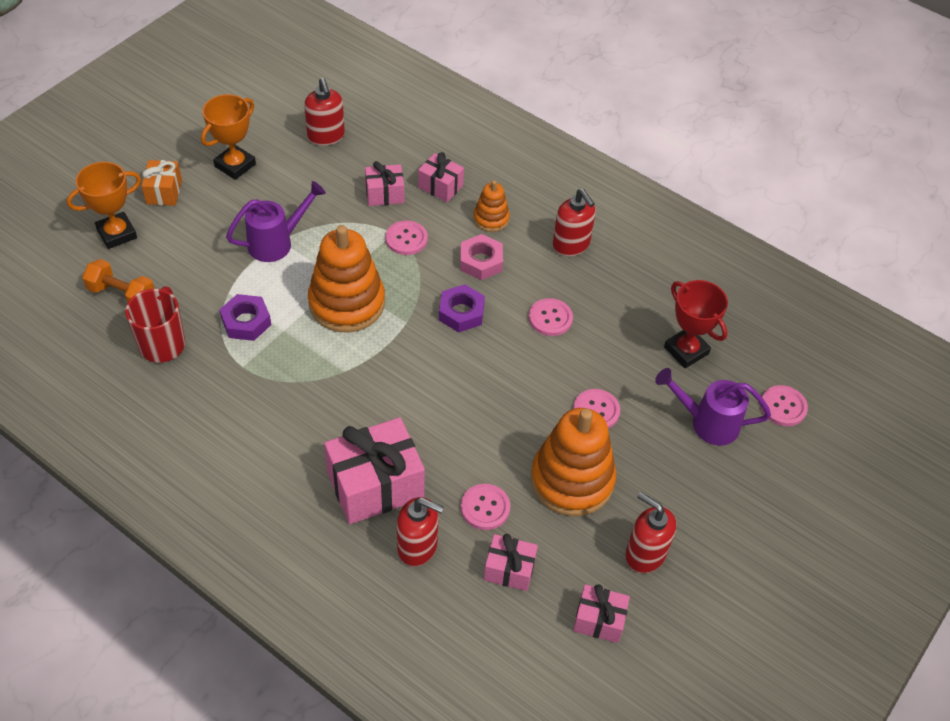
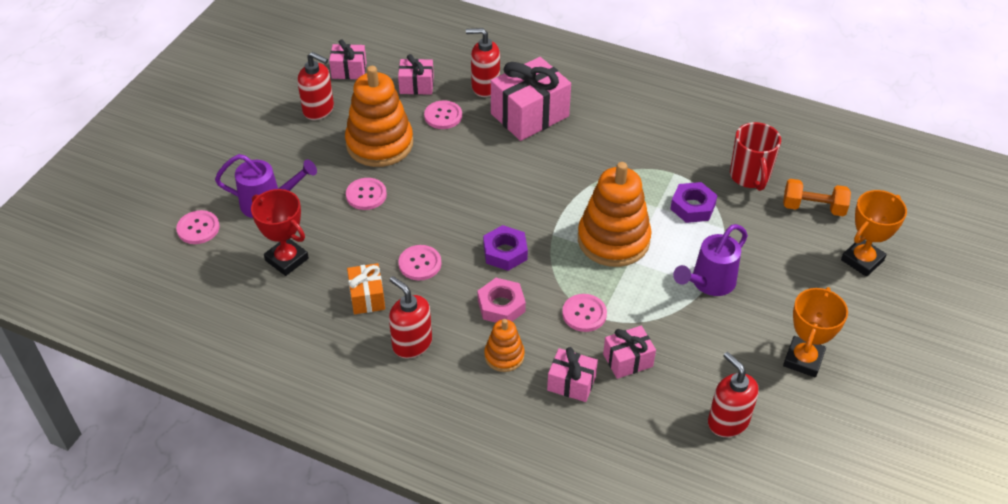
camera: 170 degrees right, 5 degrees down
(164, 192) = (852, 312): orange gift -> orange gift (367, 297)

